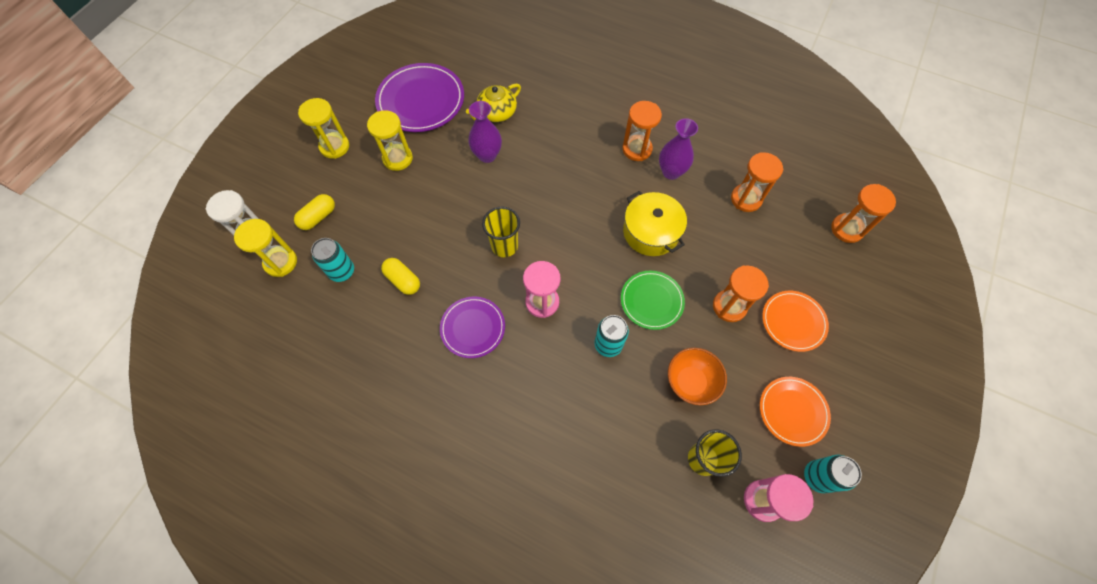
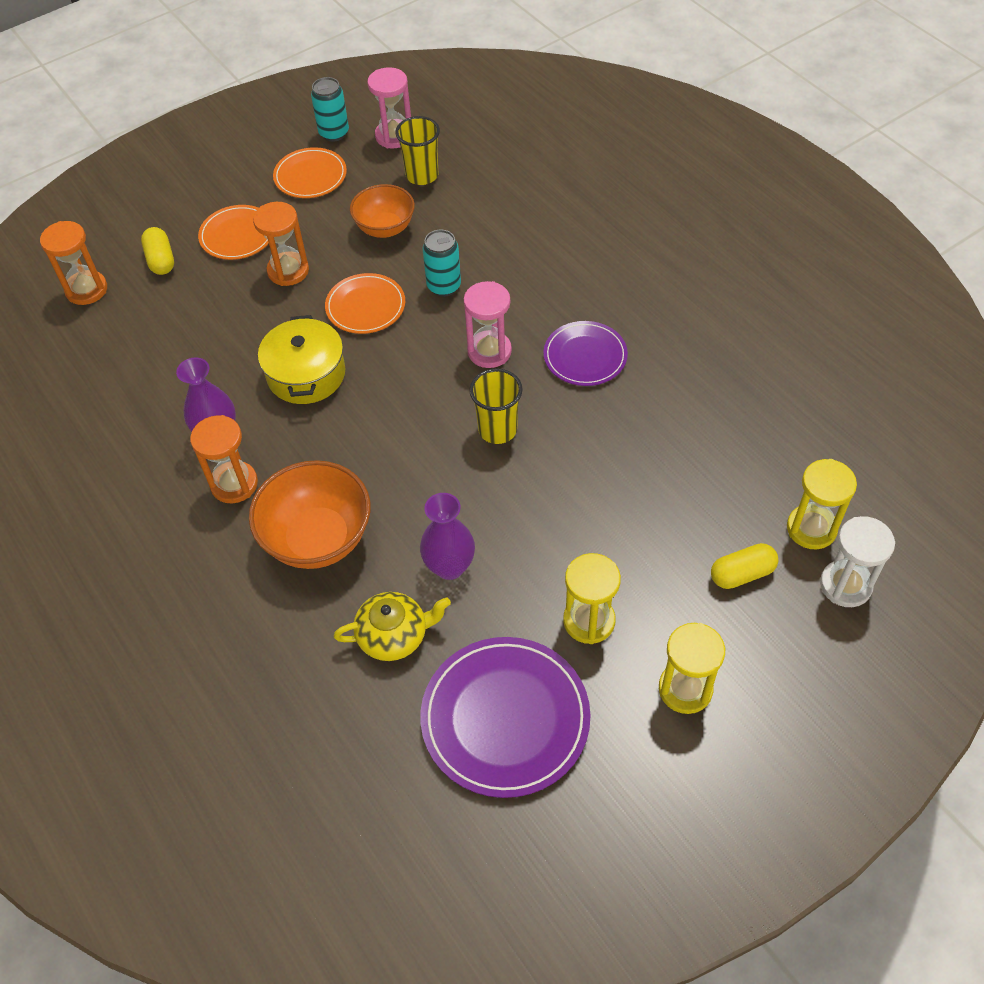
camera: 150 degrees left, 10 degrees down
(342, 271) = (727, 482): turquoise can -> none
(403, 280) = (648, 440): yellow capsule -> yellow capsule (161, 260)
(568, 141) = (318, 539): none -> orange bowl
(651, 301) = (365, 306): green plate -> orange plate
(746, 199) = (160, 364): orange hourglass -> none

